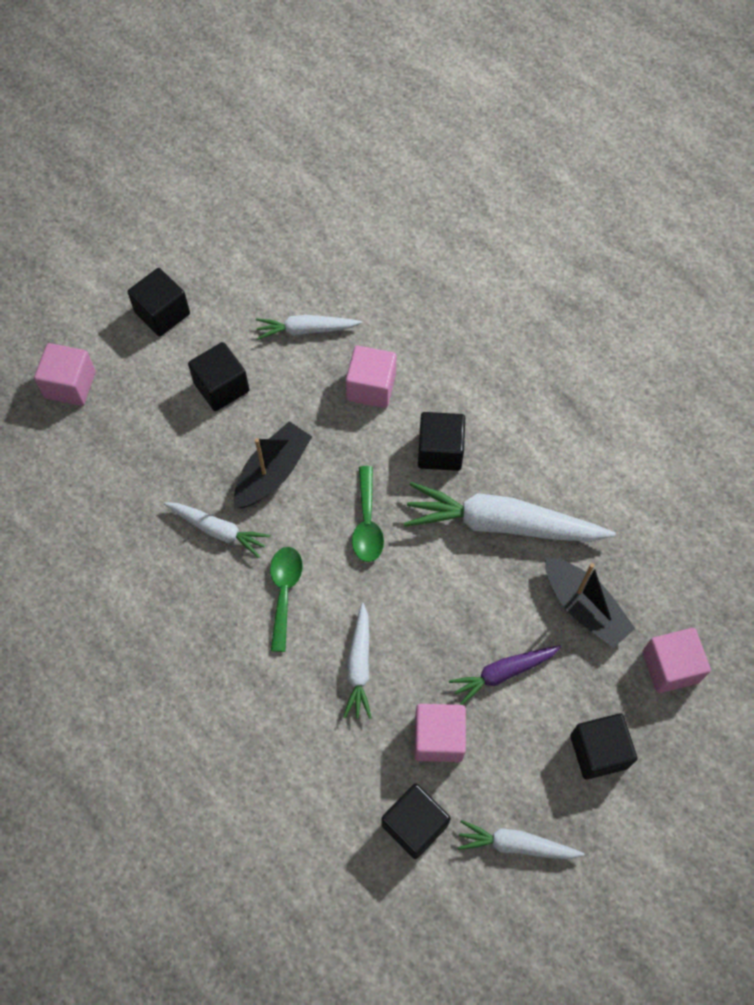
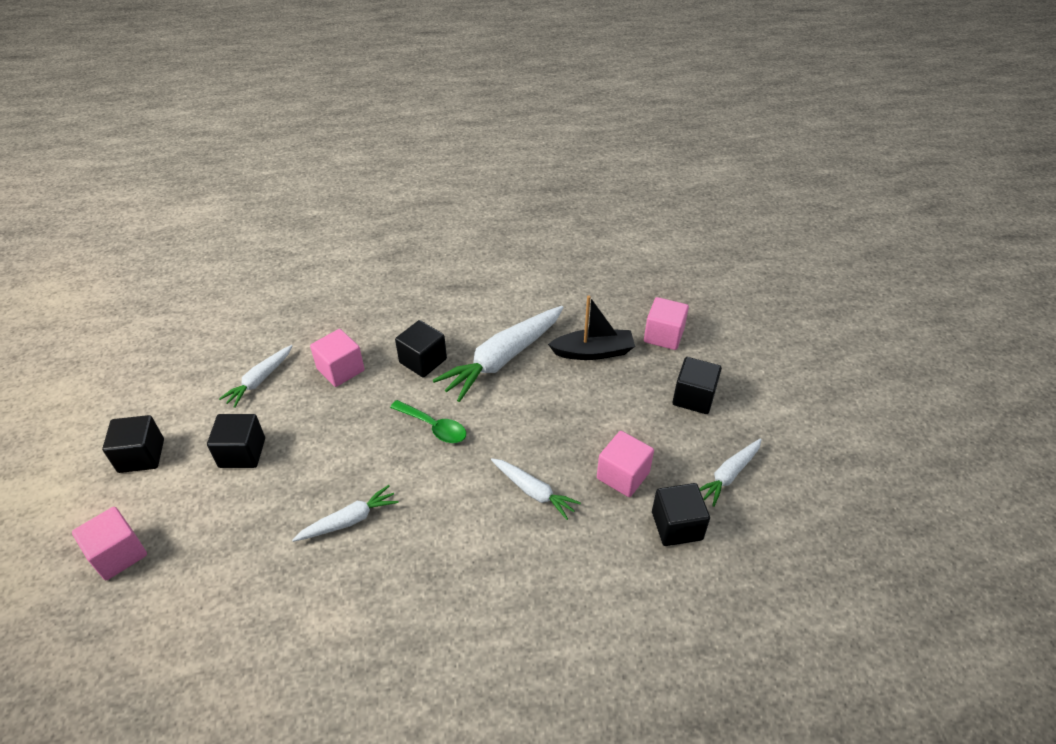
camera: 55 degrees left, 20 degrees down
(272, 472) = (341, 460): black boat -> none
(284, 592) = (438, 505): green spoon -> none
(503, 673) = (604, 415): purple carrot -> none

